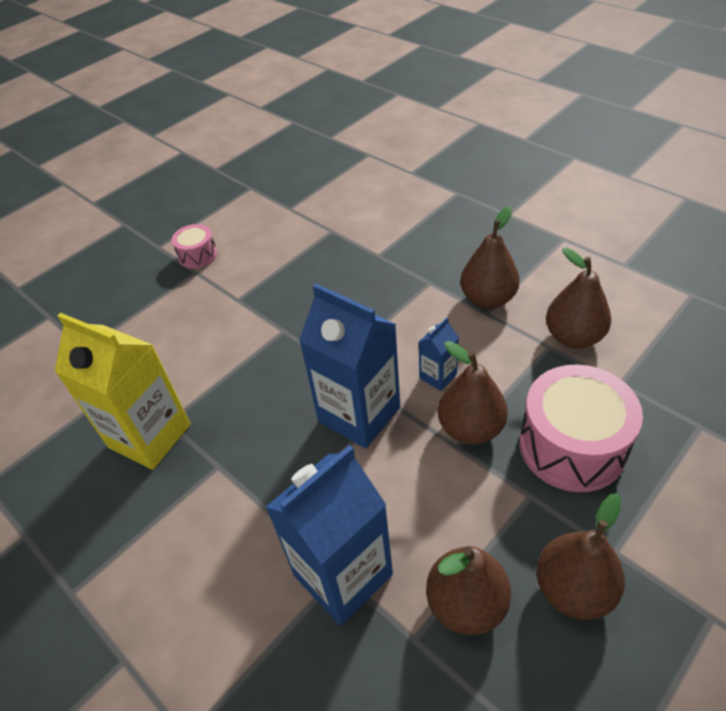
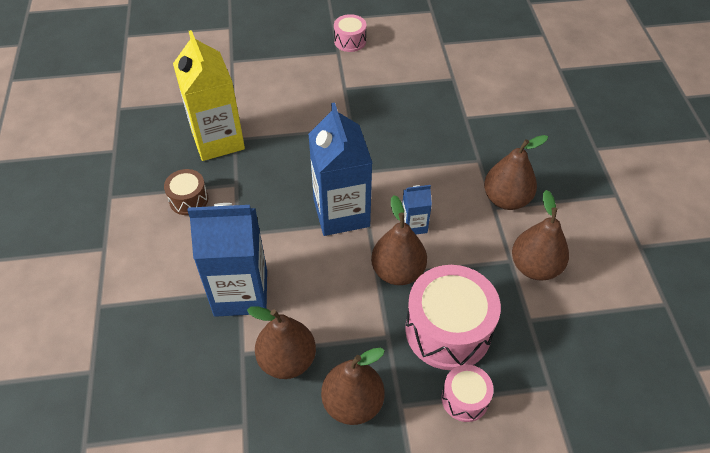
camera: 35 degrees right, 5 degrees up
(178, 522) = (188, 199): none -> brown drum
(655, 495) = (465, 399): none -> pink drum

